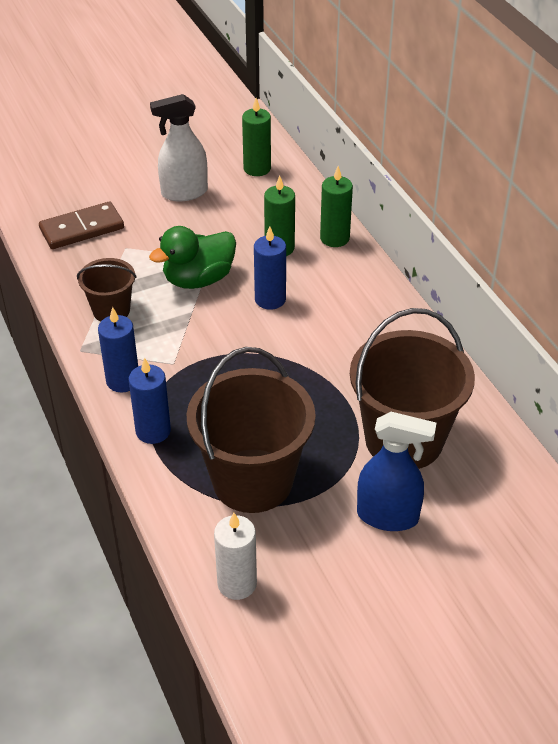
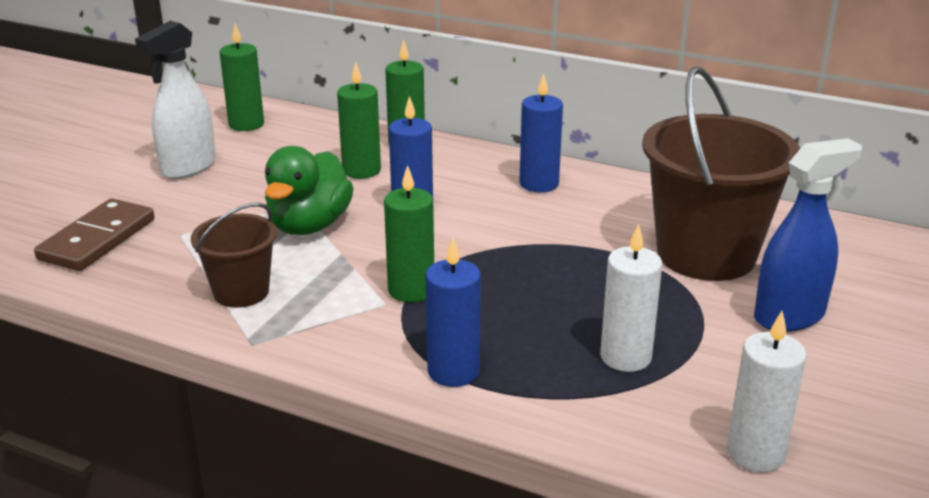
camera: 40 degrees left, 15 degrees down
(123, 381) = (349, 345): blue candle -> blue candle (539, 184)
(197, 362) = (411, 290): none -> green candle
(252, 480) = (625, 357): brown bucket -> white candle

